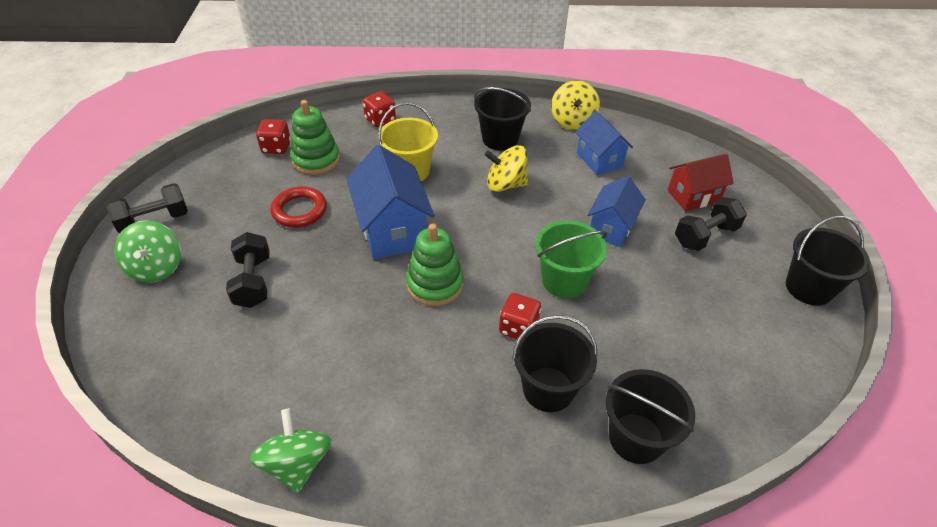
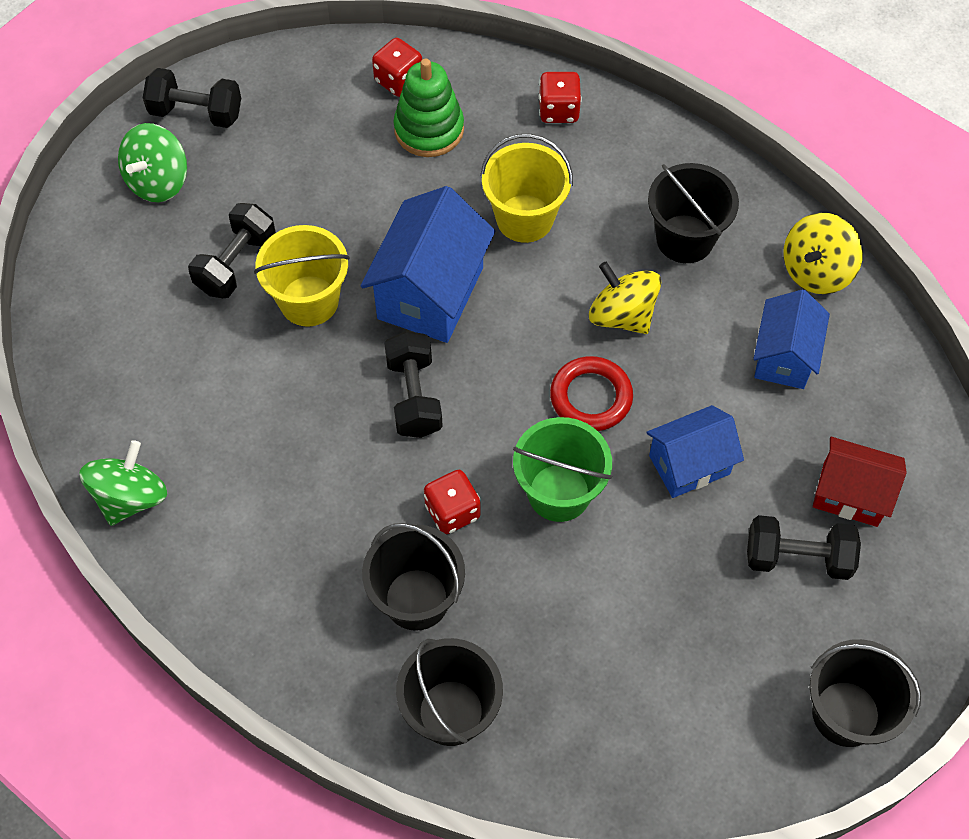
camera: 40 degrees right, 15 degrees up
(299, 210) = (352, 196): red ring -> red ring (591, 397)
(321, 274) = (309, 301): none -> yellow bucket
(435, 284) = (414, 396): green stacking toy -> black dumbbell

